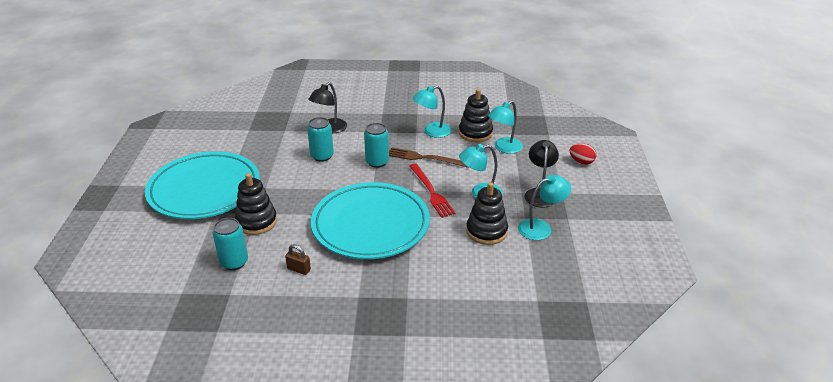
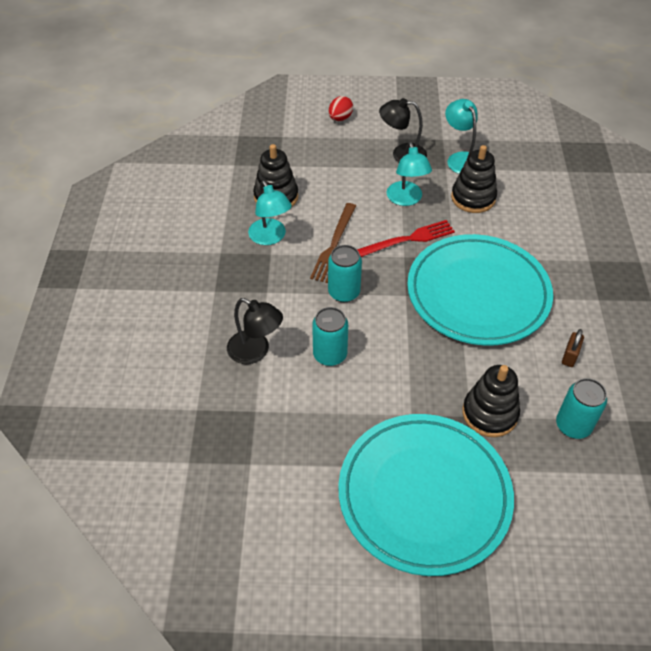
camera: 90 degrees left, 15 degrees up
(504, 148) = (312, 174): turquoise lamp -> none

